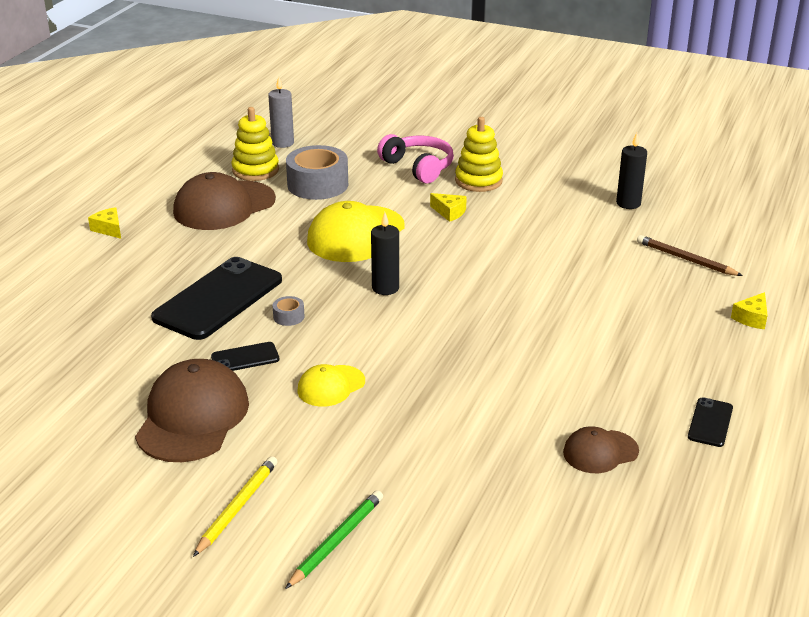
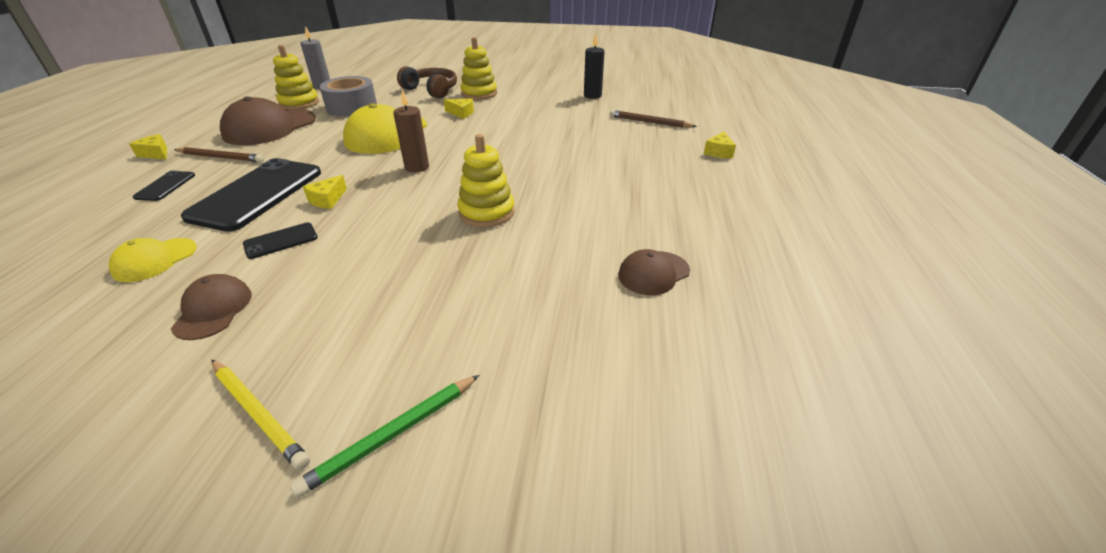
camera: 15 degrees left, 5 degrees up
(176, 244) = (221, 157): none -> brown pencil
(192, 417) = (213, 310): brown cap -> brown cap, size x0.54
(237, 507) = (258, 414): yellow pencil -> yellow pencil turned 120 degrees clockwise
(288, 317) = (327, 199): grey tape -> yellow cheese
(331, 386) = (372, 254): yellow cap -> yellow cap (155, 260)
(337, 541) = (392, 435): green pencil -> green pencil turned 150 degrees counterclockwise
(385, 288) = (417, 167): black candle -> brown candle
(418, 167) = (431, 90): pink headphones -> brown headphones
(450, 358) = (486, 212): none -> yellow stacking toy
(710, 422) = (735, 231): black phone -> black phone (165, 186)

